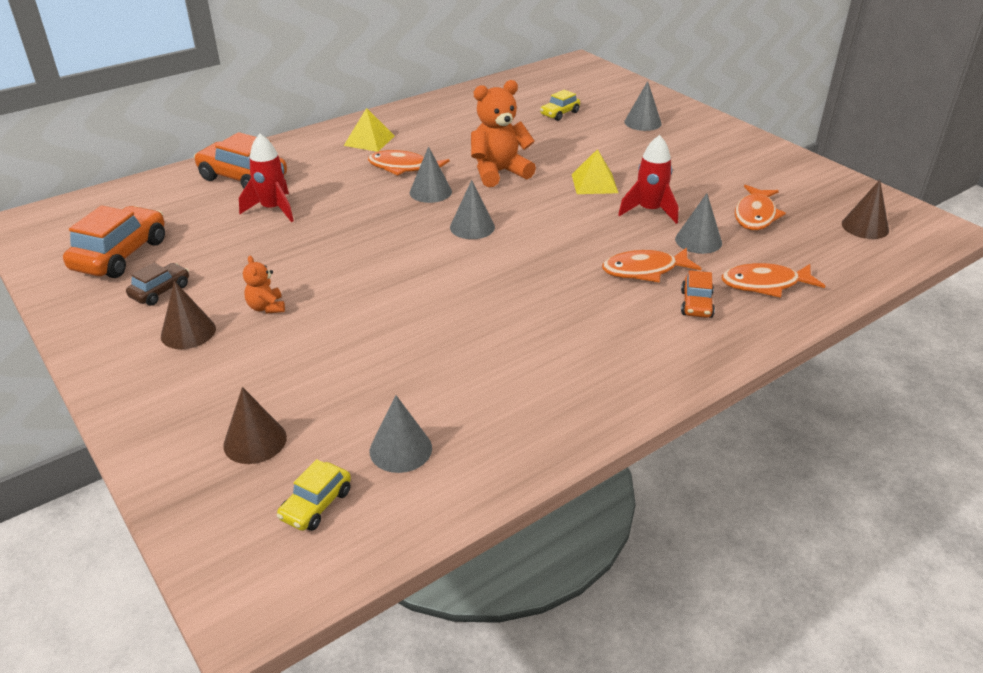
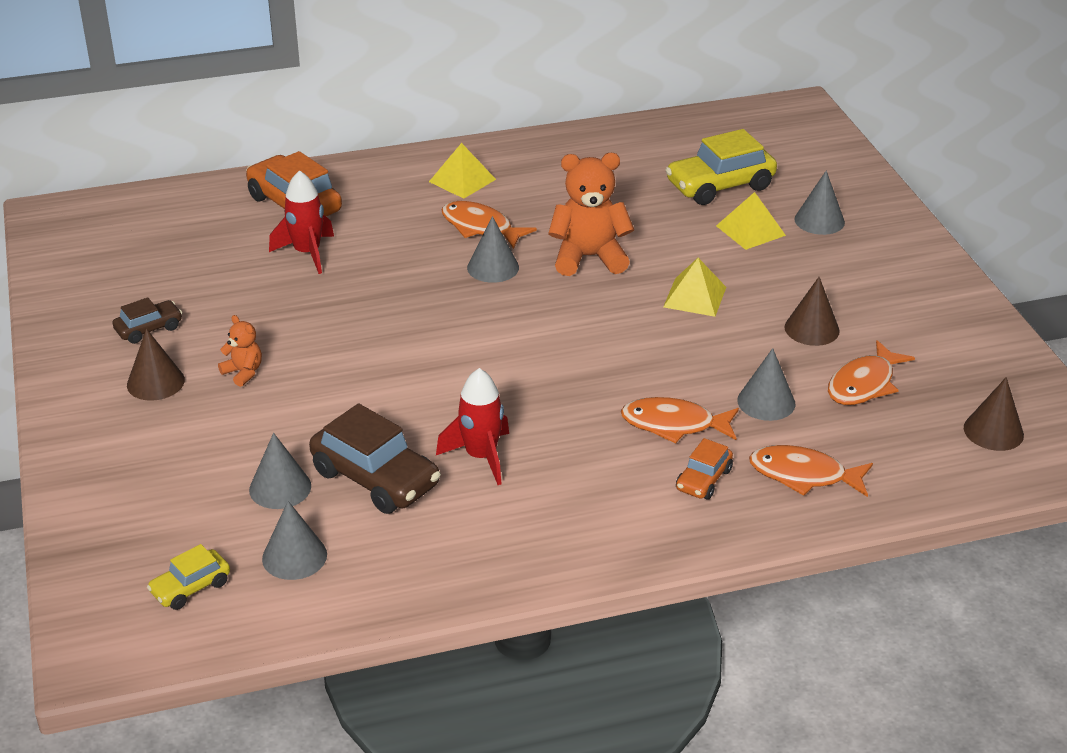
camera: 20 degrees right, 0 degrees up
(120, 255) = (128, 276): orange car -> none
(255, 441) = (166, 512): brown cone -> brown cone (812, 329)
(266, 307) = (243, 372): orange teddy bear -> orange teddy bear turned 135 degrees clockwise
(434, 365) = (375, 478): none -> brown car
(472, 227) = (512, 324): grey cone -> grey cone (280, 488)
(559, 113) = (720, 186): yellow car -> yellow car, size x1.85
(601, 136) = (750, 230): none -> yellow pyramid
(649, 211) = (735, 349): red rocket -> red rocket (481, 457)

